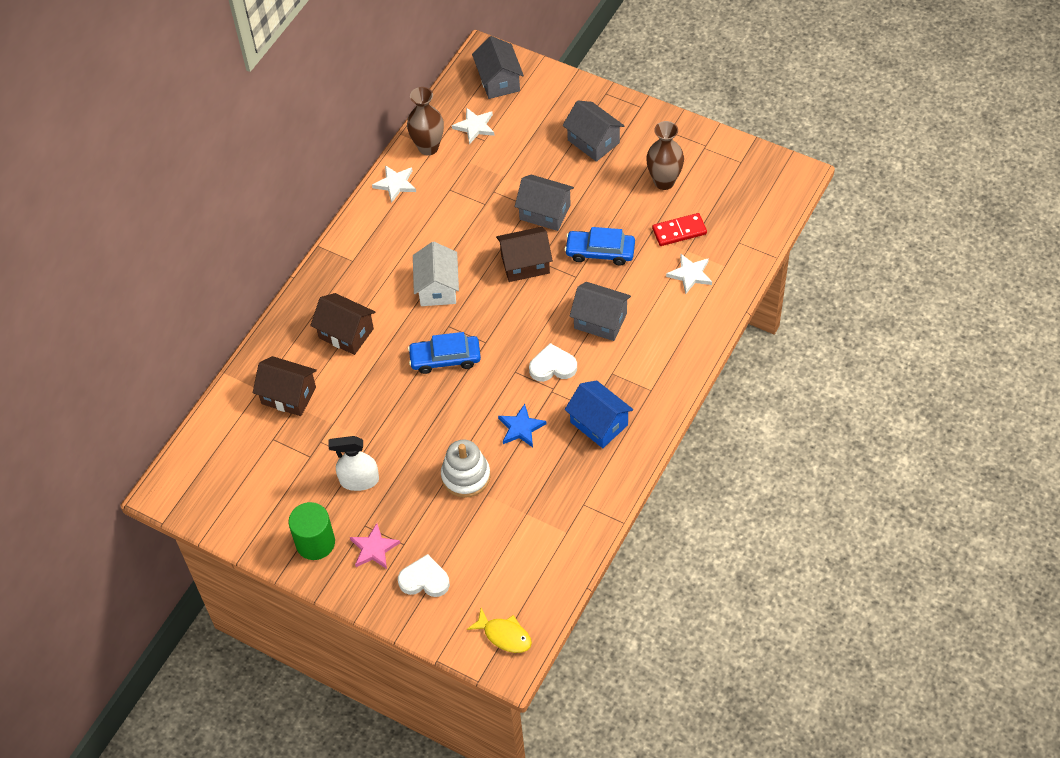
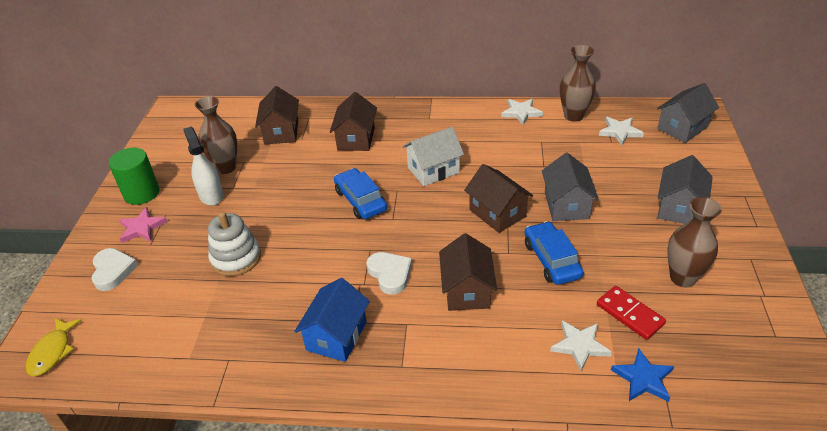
camera: 65 degrees right, 15 degrees down
(320, 459) = (226, 167): none -> brown vase
(521, 428) = (306, 277): blue star -> blue star (643, 378)
(600, 321) = (467, 290): grey house -> brown house

